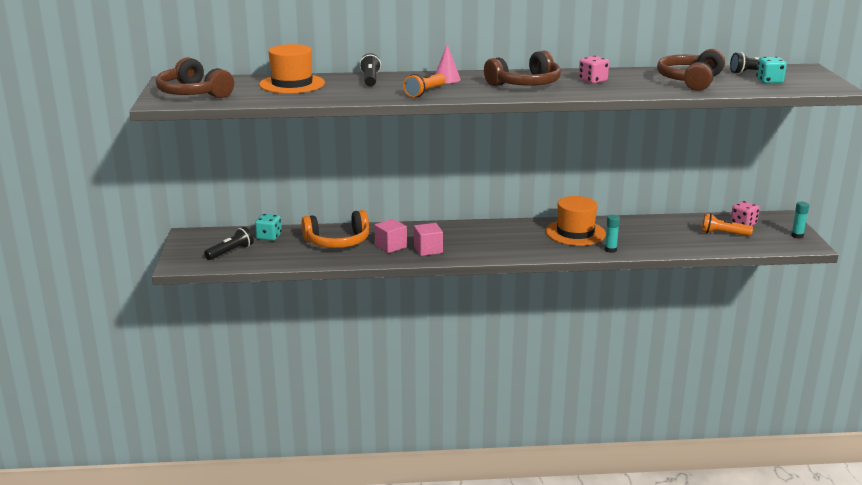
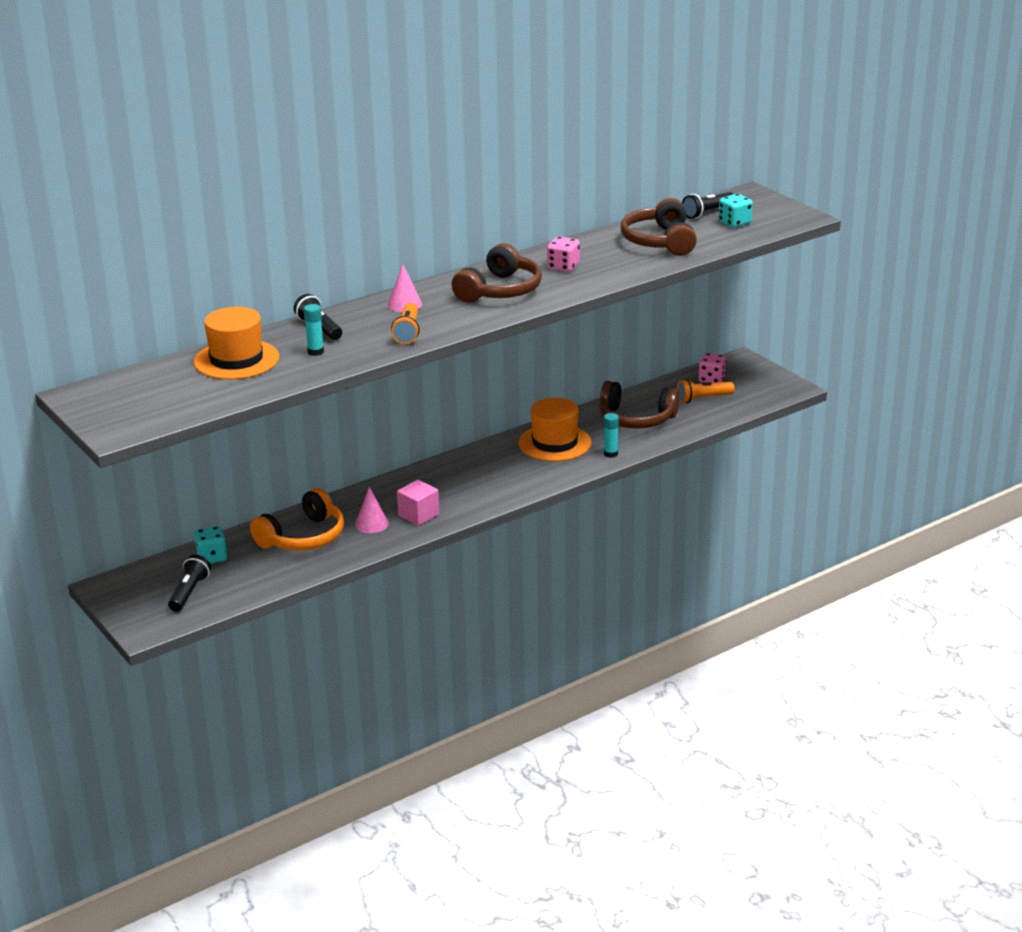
camera: 30 degrees left, 5 degrees up
(193, 93) = (137, 407): brown headphones -> brown headphones (636, 419)
(390, 246) = (371, 524): pink cube -> pink cone
(797, 236) = (774, 379): turquoise glue stick -> turquoise glue stick (315, 352)

